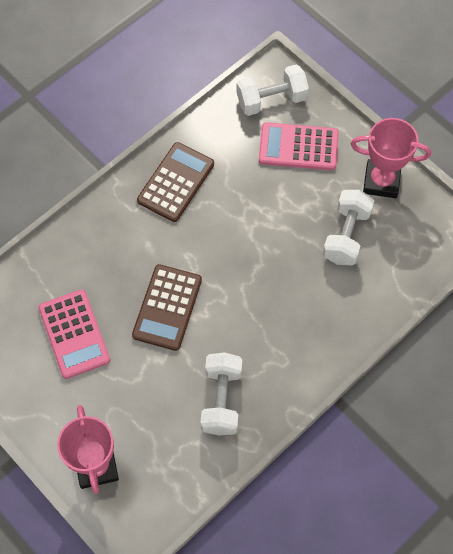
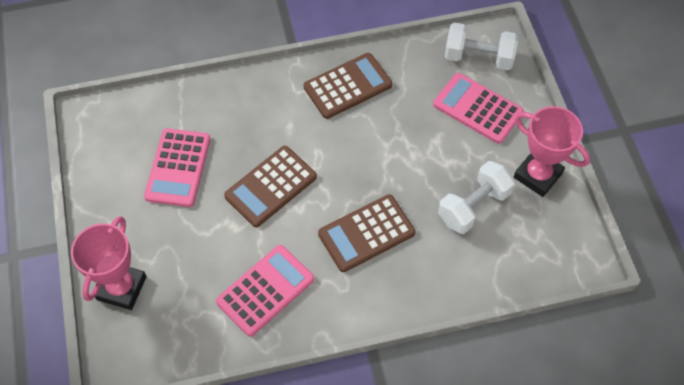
camera: 30 degrees right, 5 degrees down
(221, 400) = (265, 290): white dumbbell -> pink calculator
(274, 305) = (366, 233): none -> brown calculator

